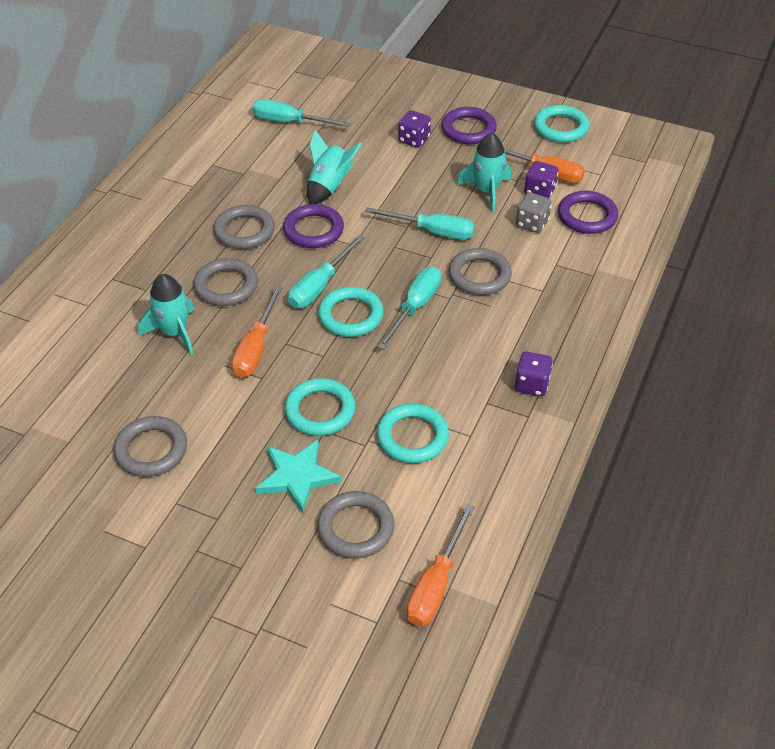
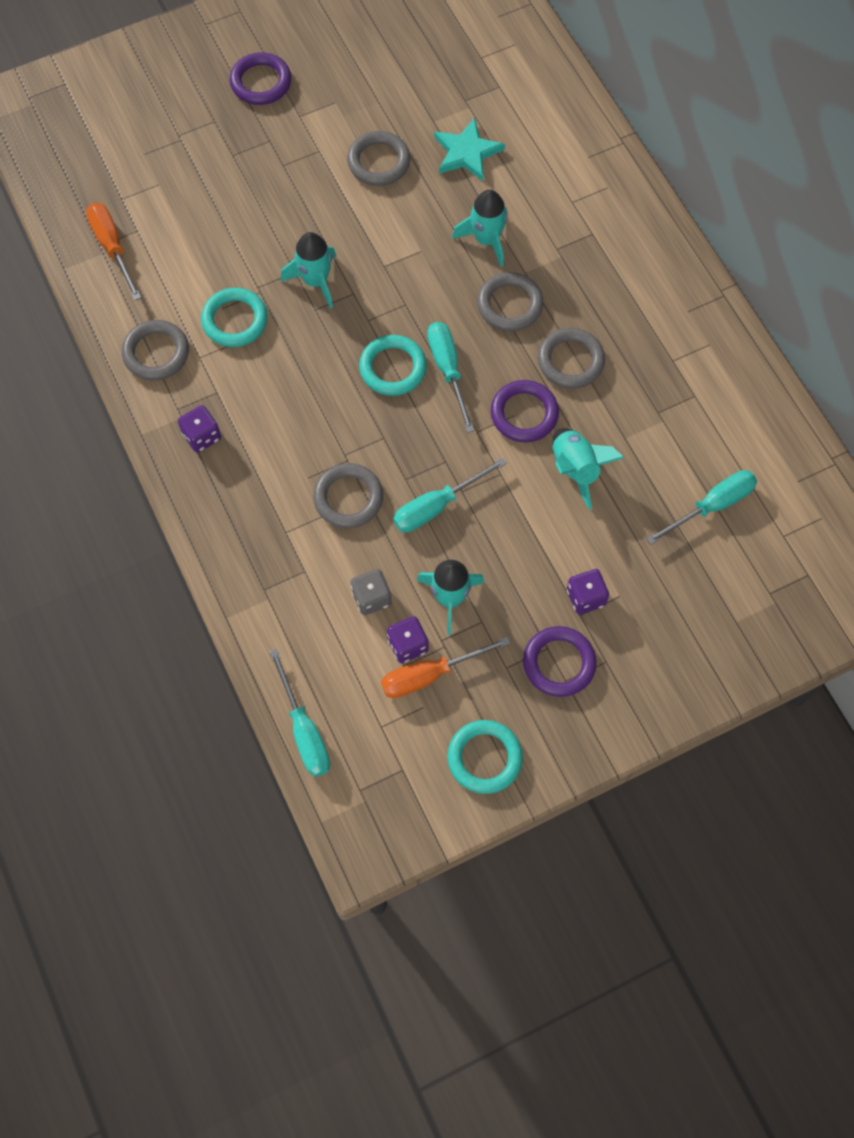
camera: 130 degrees right, 20 degrees up
(256, 348) = (418, 281): orange screwdriver -> none
(297, 476) = (271, 229): turquoise star -> turquoise star (467, 153)
(320, 410) = (315, 281): turquoise ring -> turquoise rocket
(356, 528) = (197, 234): grey ring -> grey ring (156, 353)
(415, 307) = (358, 420): turquoise screwdriver -> turquoise screwdriver (304, 731)
(587, 216) = (337, 655): purple ring -> purple ring (261, 82)

